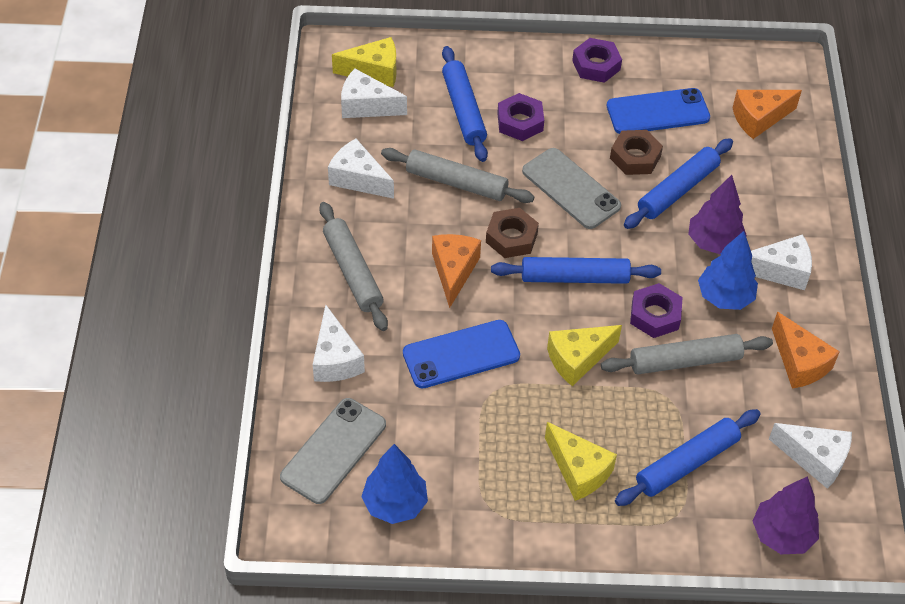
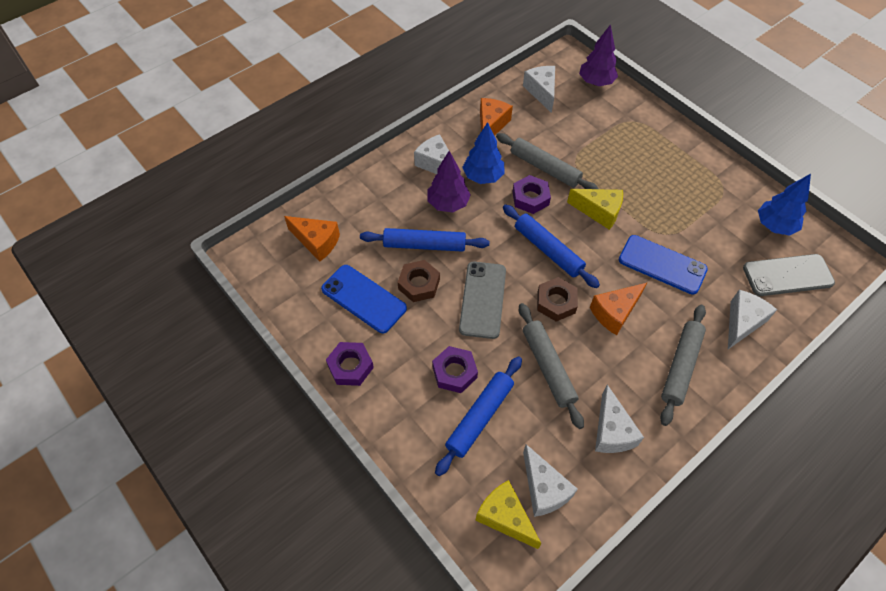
camera: 130 degrees left, 5 degrees up
(578, 470) = (659, 168): yellow cheese -> none
(687, 463) = (602, 133): blue rolling pin -> none

